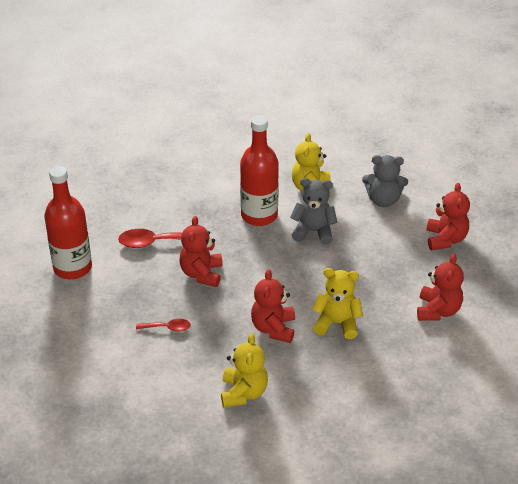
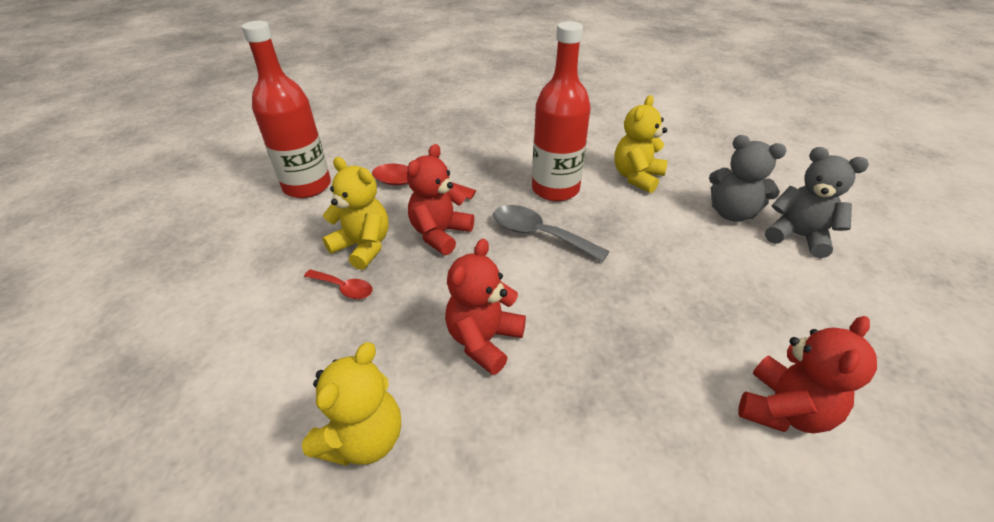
camera: 25 degrees right, 0 degrees up
(267, 254) = (539, 234): none -> grey spoon
(313, 231) = (616, 225): grey teddy bear -> grey teddy bear (797, 236)
(337, 323) = (588, 368): yellow teddy bear -> yellow teddy bear (363, 247)
(445, 239) = (820, 290): red teddy bear -> none

